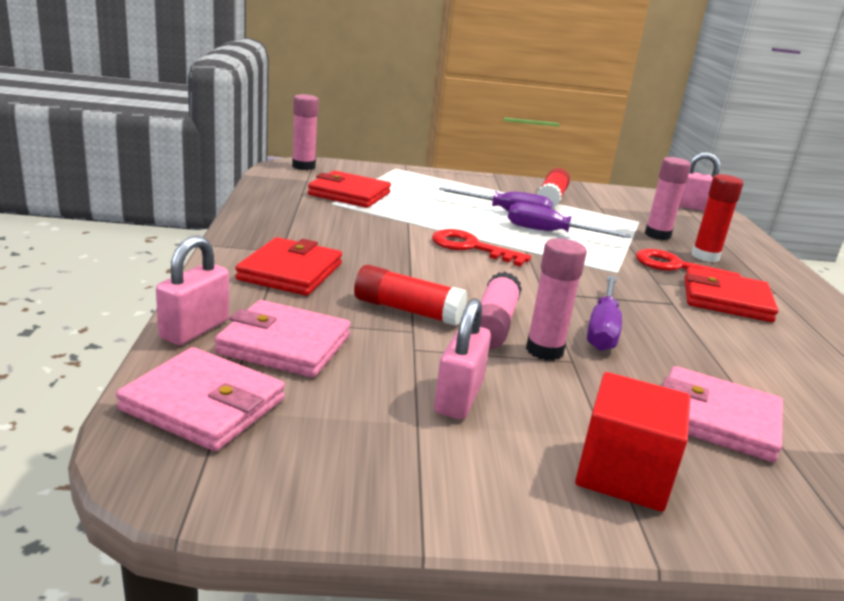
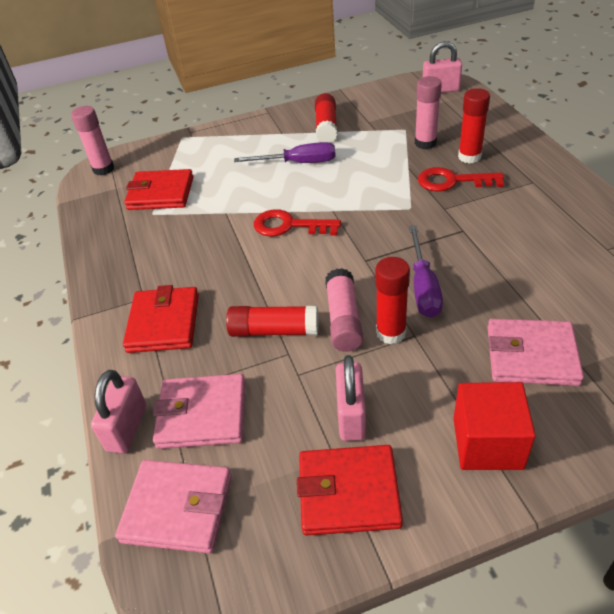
camera: 10 degrees left, 20 degrees up
(544, 350) = (391, 333): pink glue stick -> red glue stick
(550, 232) = (342, 176): purple screwdriver -> none
(726, 300) = (500, 208): red wallet -> red wallet (348, 492)

